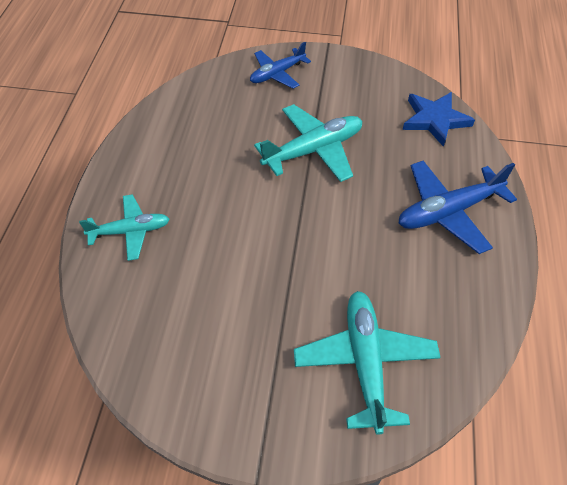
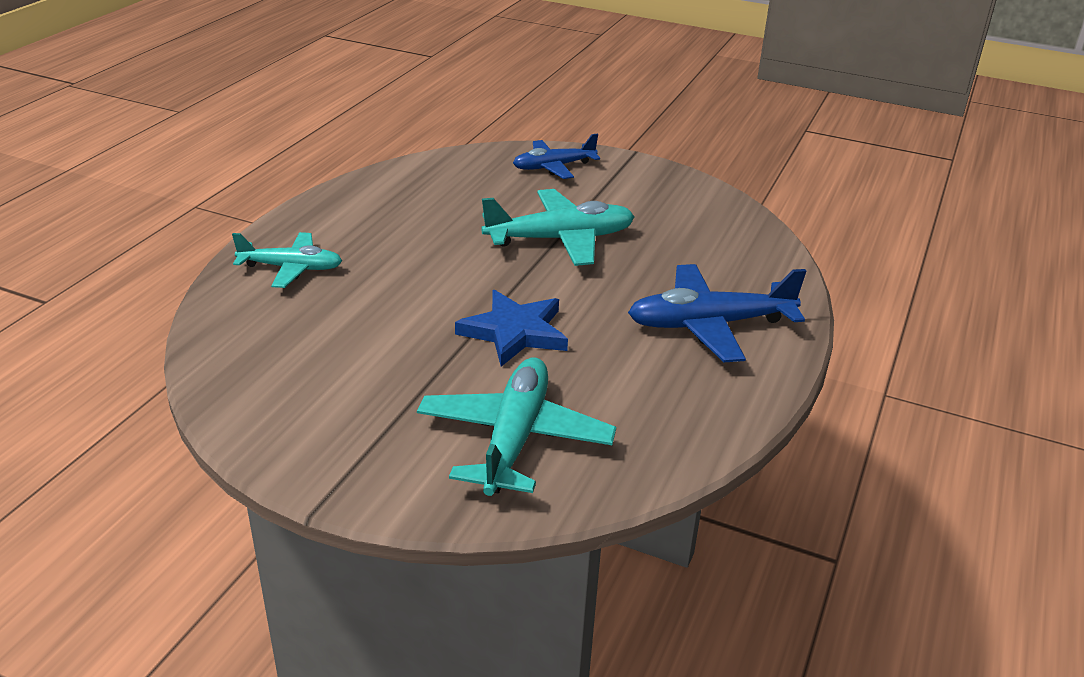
camera: 15 degrees right, 20 degrees down
(435, 120) = (740, 239): blue star -> blue star (515, 332)

